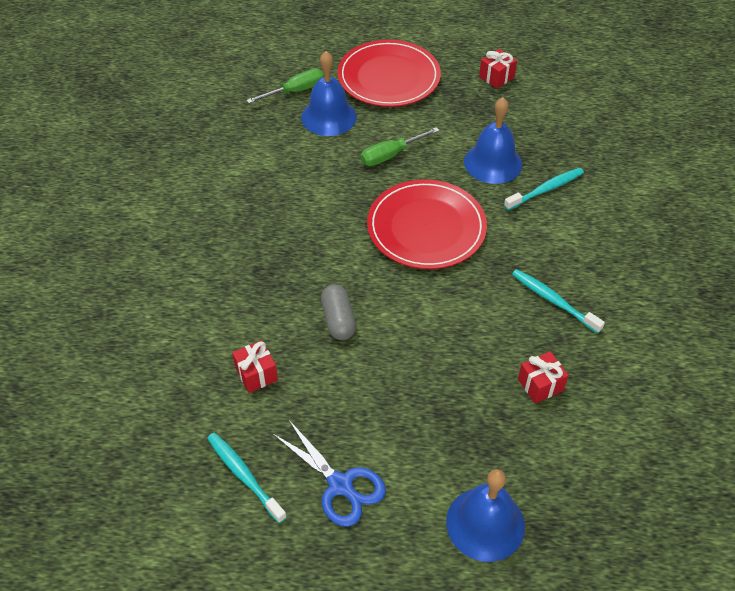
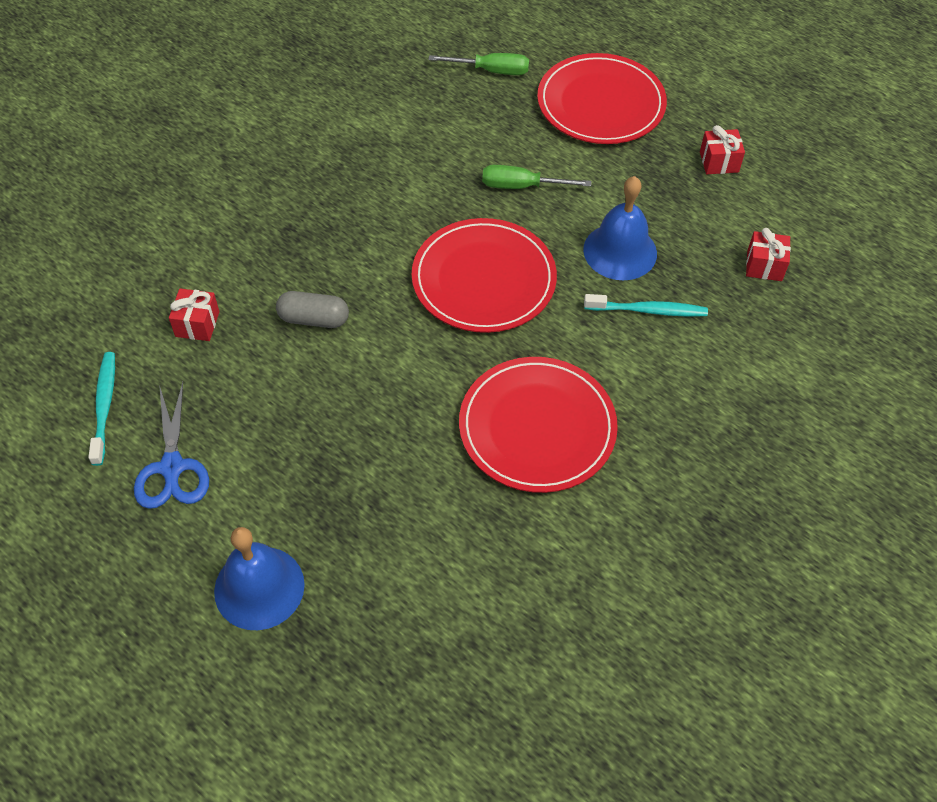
camera: 35 degrees right, 5 degrees up
(328, 117) = (498, 114): blue bell -> none
(338, 320) = (314, 319): grey capsule -> grey capsule turned 75 degrees clockwise
(540, 385) = (439, 499): red gift -> red gift (764, 266)
(553, 301) = (537, 427): turquoise toothbrush -> red plate

